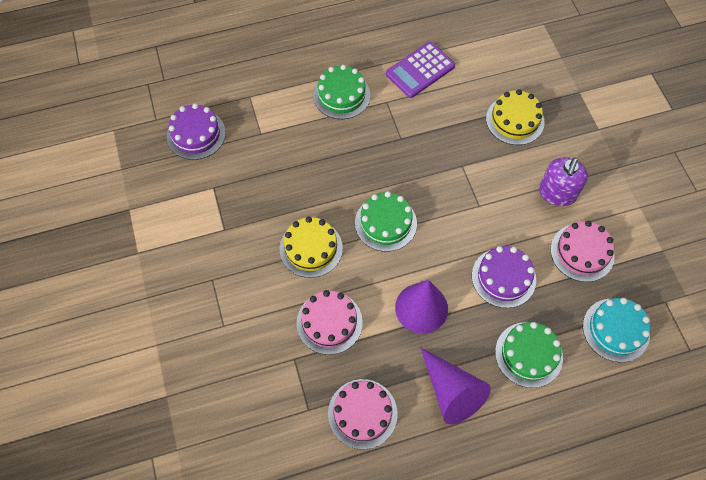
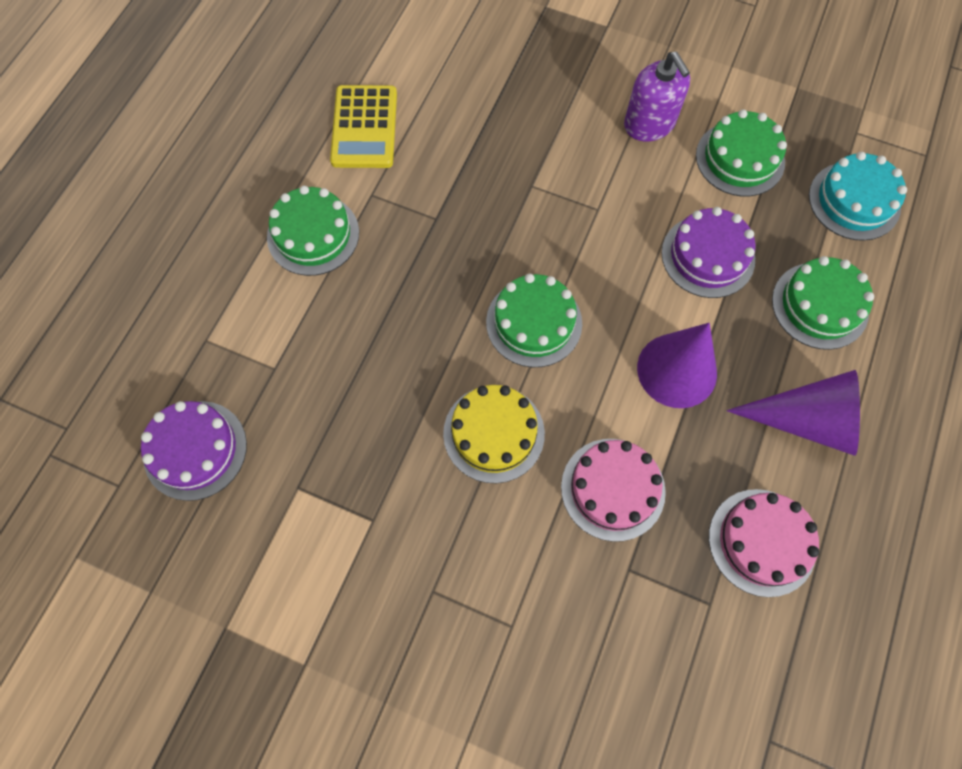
camera: 50 degrees left, 5 degrees up
(420, 70) = (364, 127): purple calculator -> yellow calculator
(515, 120) = (523, 90): yellow cake -> none
(582, 252) = (740, 158): pink cake -> green cake

